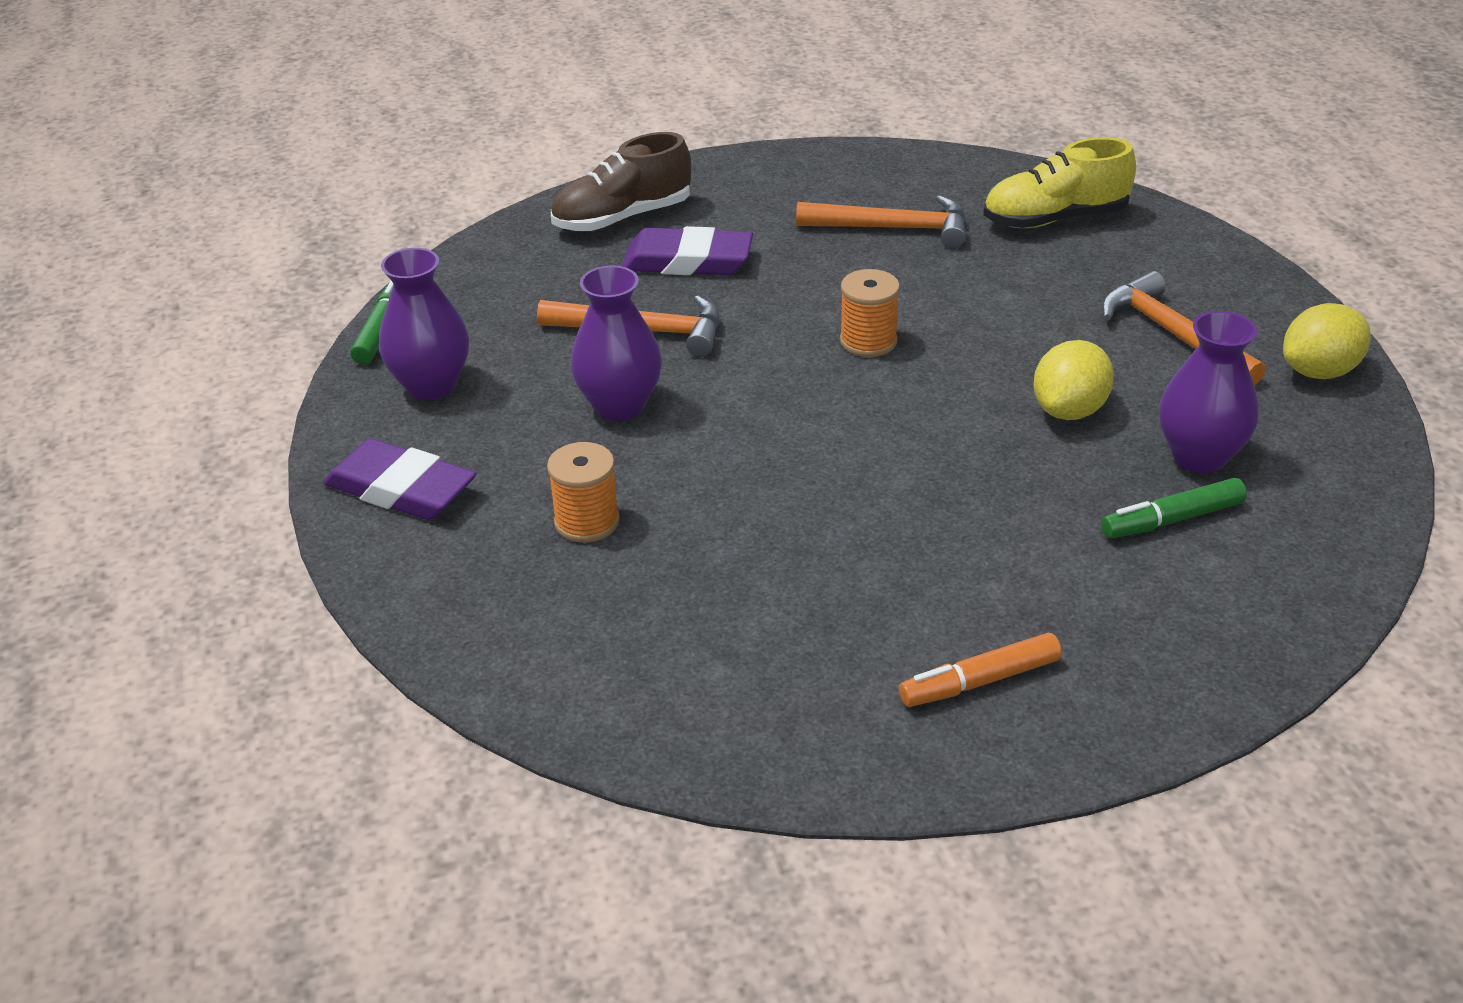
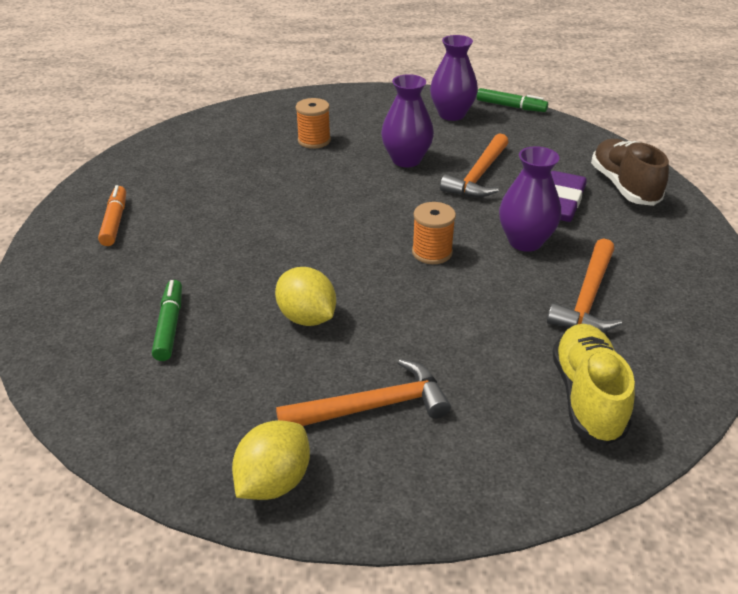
camera: 105 degrees right, 0 degrees up
(401, 489) = (369, 103): purple eraser -> none
(1199, 456) = (219, 362): purple vase -> purple vase (525, 241)
(1319, 371) = (274, 481): yellow lemon -> yellow lemon turned 45 degrees clockwise

